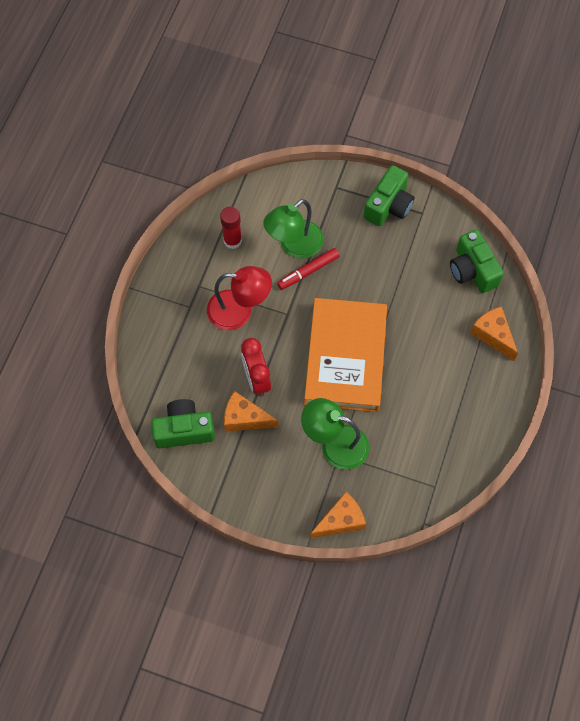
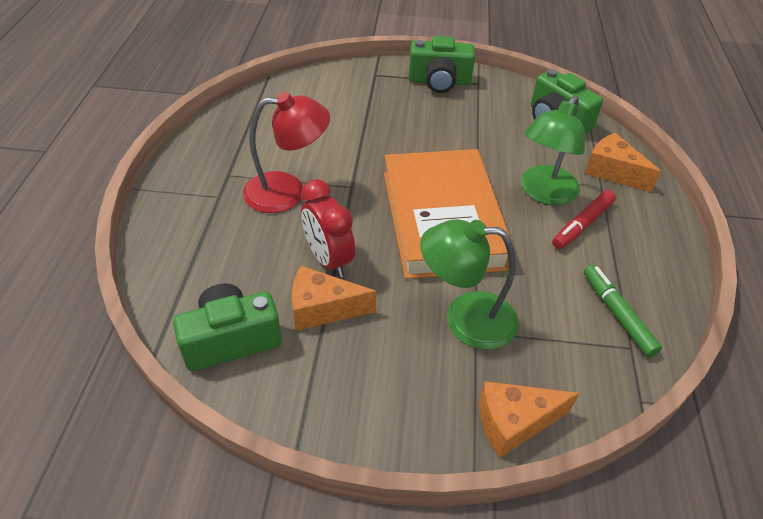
camera: 15 degrees left, 20 degrees down
(232, 240) = (265, 129): red glue stick -> none
(294, 245) = (342, 124): green lamp -> green lamp (544, 193)
(308, 271) = (366, 144): red marker -> red marker (582, 224)
(341, 520) = (514, 423): orange cheese -> orange cheese turned 150 degrees counterclockwise
(388, 206) = (439, 82): green camera -> green camera turned 75 degrees clockwise
(437, 461) = (617, 315): none -> green marker

